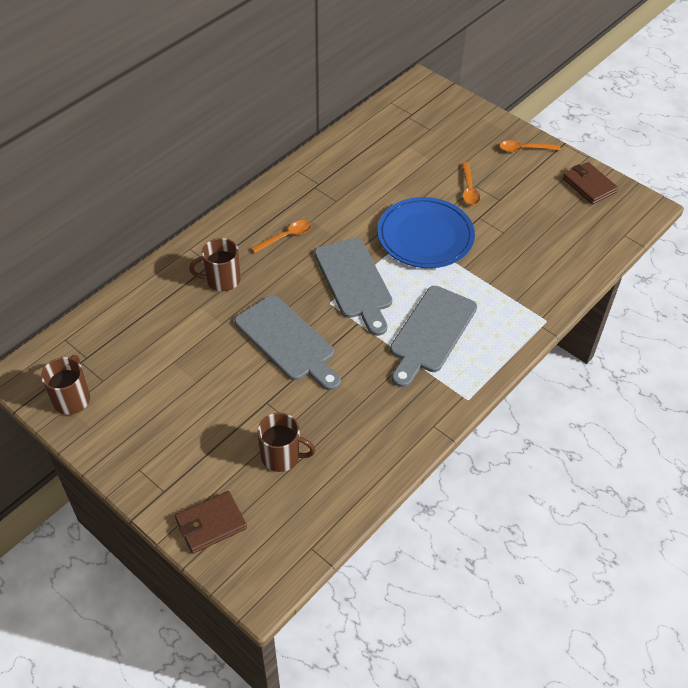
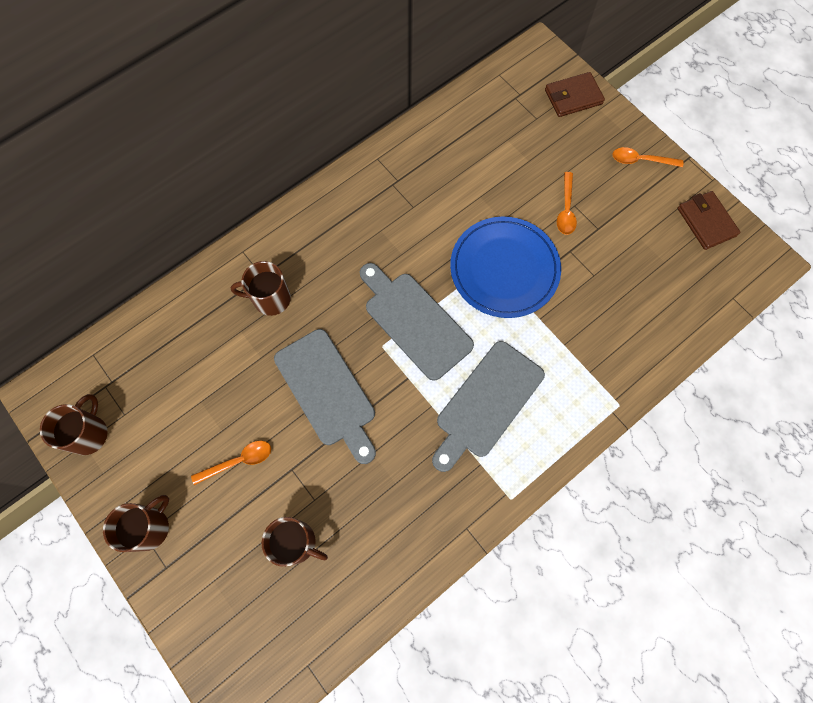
camera: 10 degrees right, 20 degrees up
(143, 462) = (149, 527): none -> brown mug
(211, 524) = (208, 617): brown wallet -> brown wallet (573, 97)
(286, 236) = (350, 249): orange spoon -> orange spoon (239, 461)
(354, 282) = (414, 322): grey cutting board -> grey cutting board turned 150 degrees clockwise

